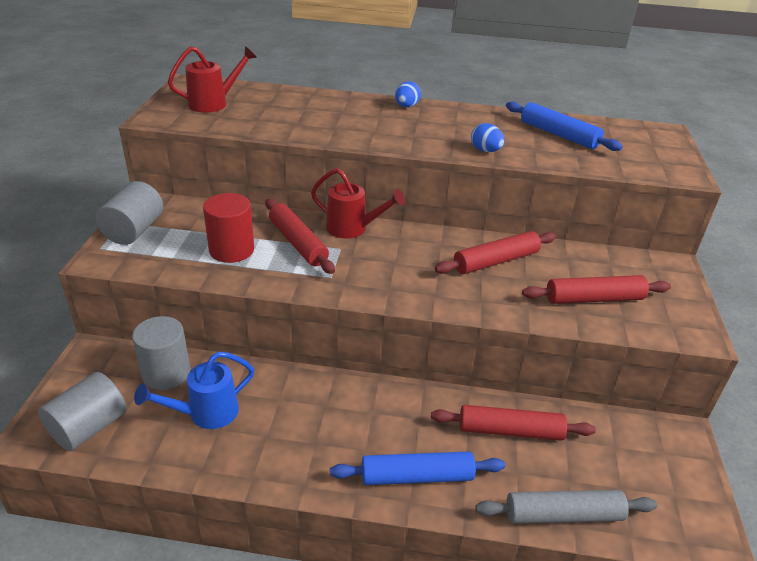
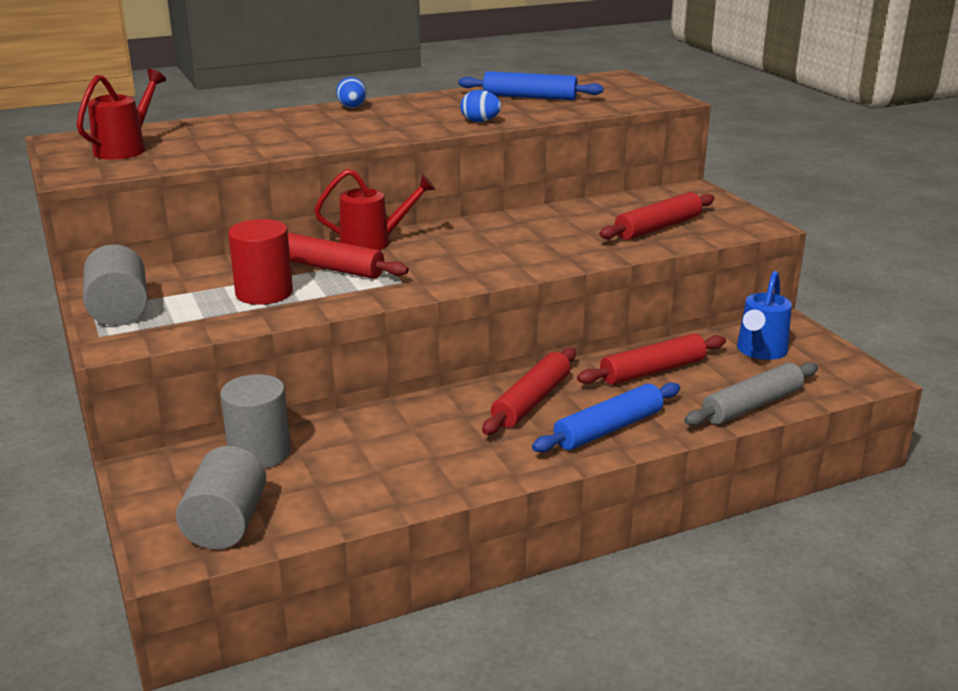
camera: 30 degrees left, 10 degrees down
(206, 413) = (348, 465): blue watering can -> blue watering can (760, 351)
(496, 261) = (544, 227): red rolling pin -> red rolling pin (531, 401)

